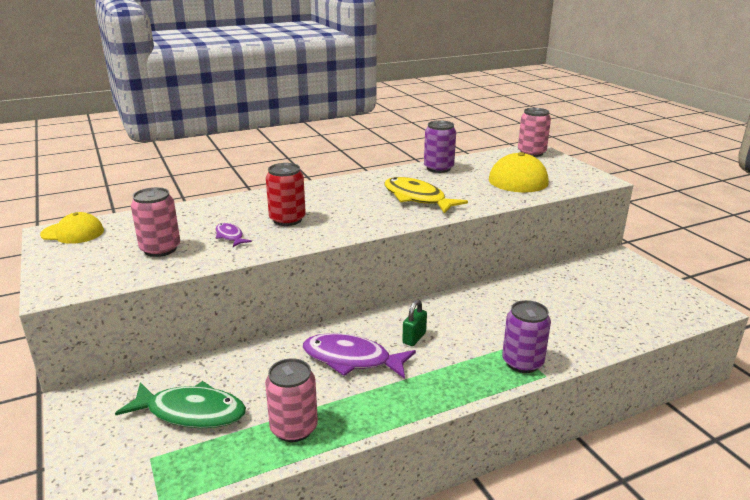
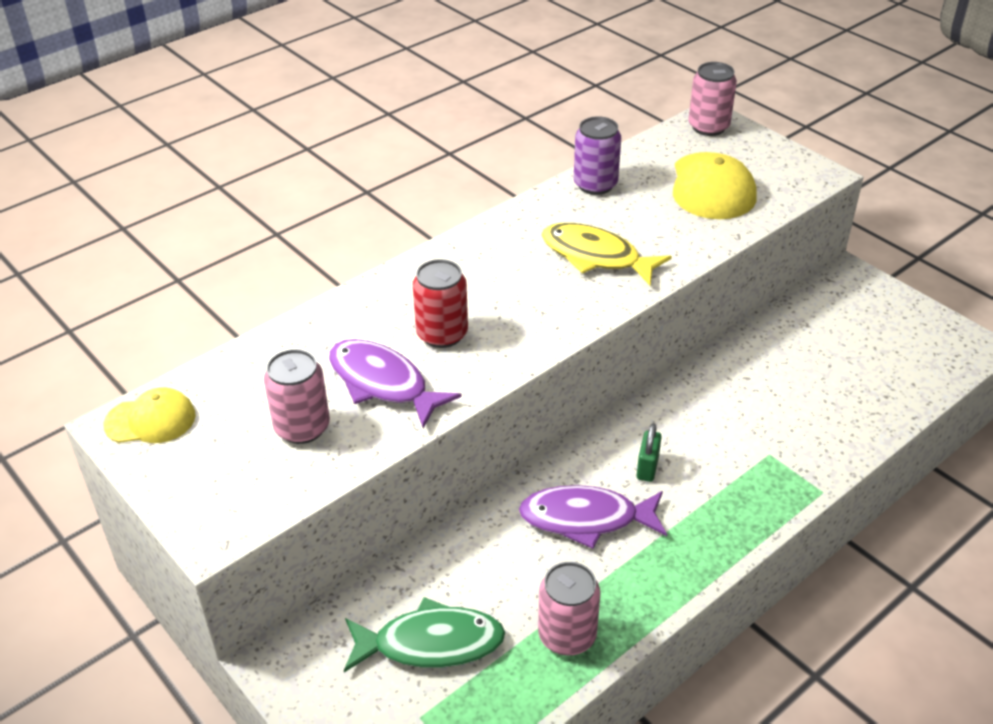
camera: 15 degrees left, 15 degrees up
(230, 236) = (383, 383): purple fish -> purple fish, size x1.99
(522, 362) = (790, 478): purple can -> none

